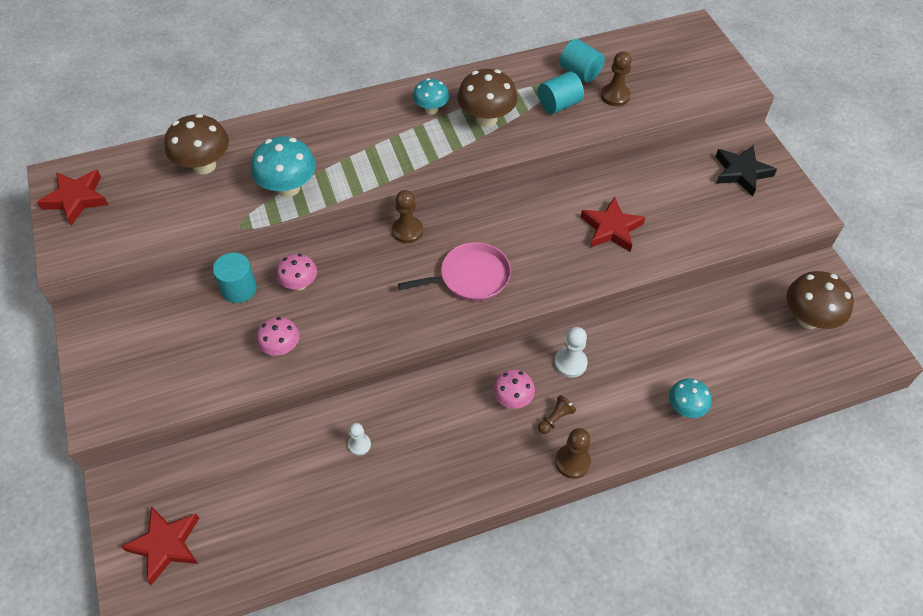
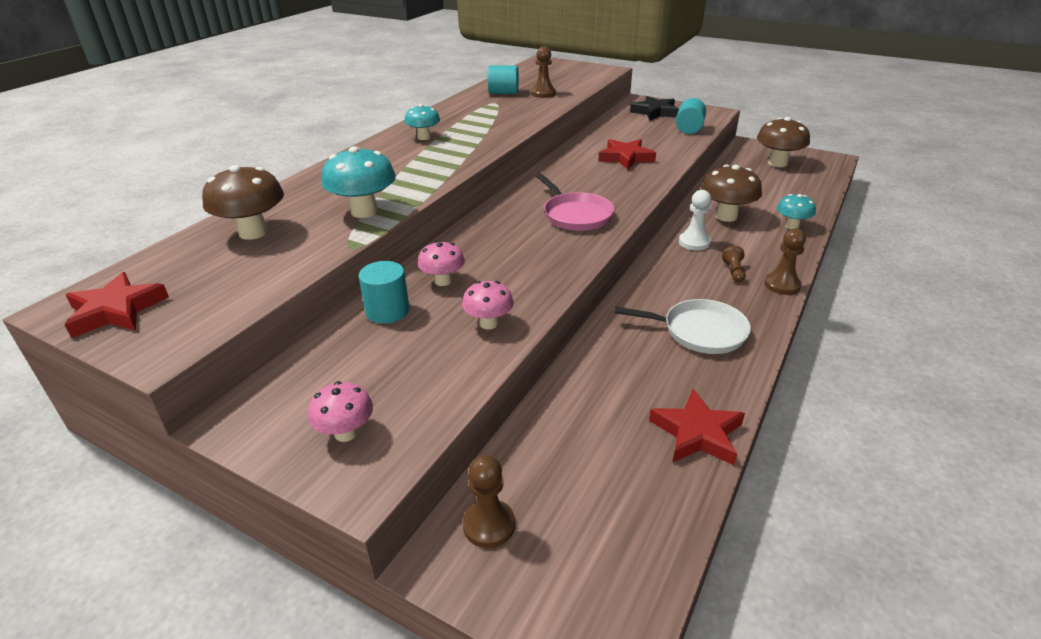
camera: 40 degrees left, 20 degrees down
(166, 545) = (569, 568): red star -> red star (697, 433)
(359, 445) = (629, 368): white pawn -> none
(407, 231) = (488, 216): brown pawn -> brown pawn (489, 525)
(446, 453) = (700, 331): none -> white pan
(471, 277) = (576, 215): pink pan -> pink pan turned 120 degrees clockwise
(486, 119) = (474, 128): brown mushroom -> brown mushroom (726, 216)
(512, 399) = (691, 278): pink mushroom -> pink mushroom (346, 433)
(559, 104) = (513, 107): turquoise cylinder -> turquoise cylinder (689, 129)

